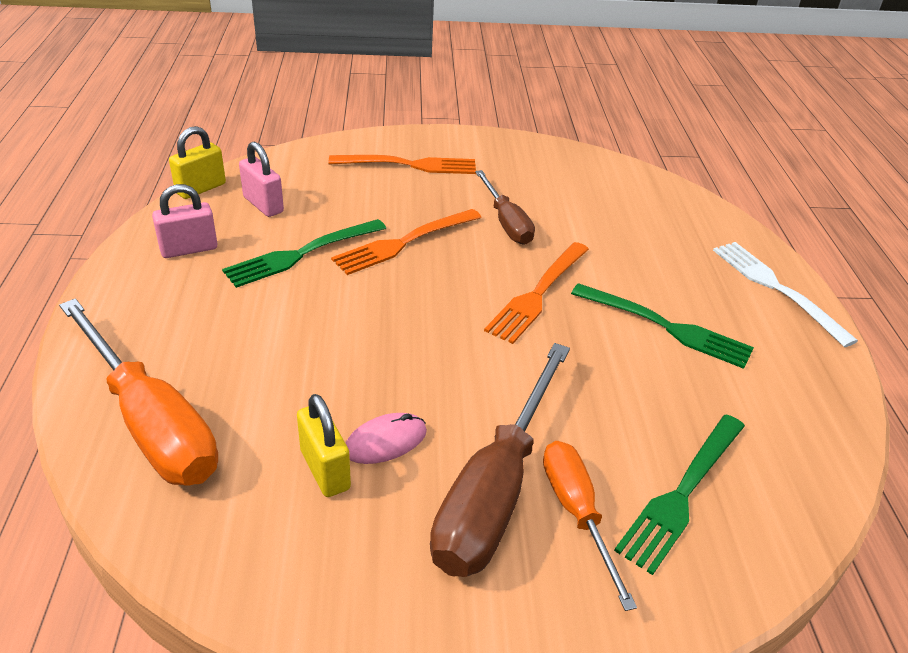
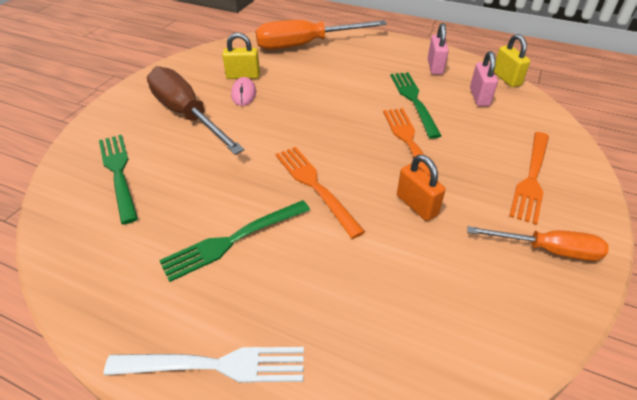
camera: 120 degrees right, 5 degrees up
(263, 205) = (479, 97): pink padlock -> pink padlock turned 75 degrees counterclockwise
(506, 222) = (416, 205): brown screwdriver -> orange padlock
(576, 512) = (150, 133): orange screwdriver -> orange screwdriver (548, 250)

